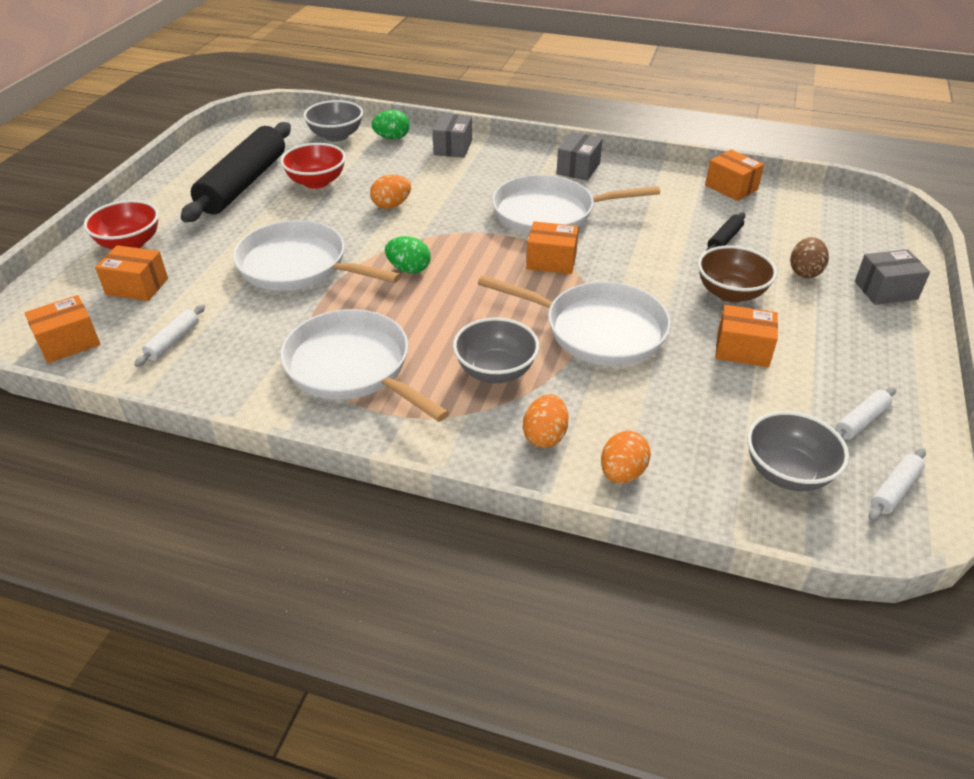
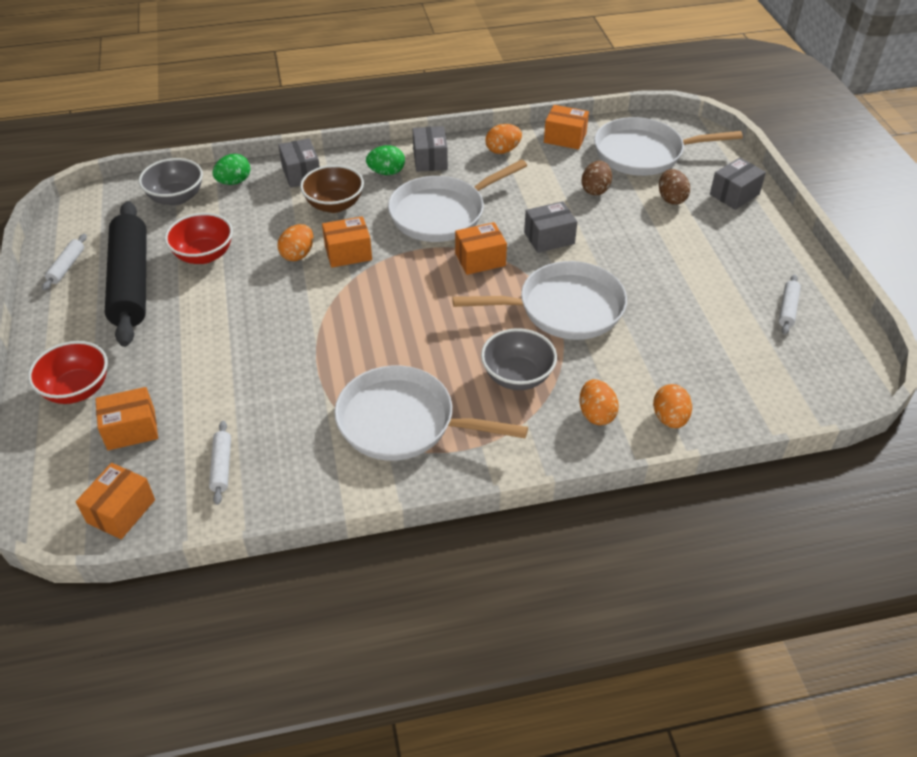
camera: 30 degrees left, 5 degrees up
(298, 266) = (268, 348): white pan -> white pan (643, 153)
(409, 269) = (369, 312): green egg -> green egg (386, 172)
(637, 265) = (549, 238): none -> grey box
(656, 180) = (503, 150): none -> orange egg
(724, 239) = (595, 190): black rolling pin -> brown egg
(730, 293) = (634, 237): brown bowl -> brown bowl (334, 205)
(742, 349) = (676, 283): orange box -> orange box (348, 253)
(787, 472) = (770, 369): grey bowl -> none
(894, 490) = (839, 352): white rolling pin -> white rolling pin (67, 266)

